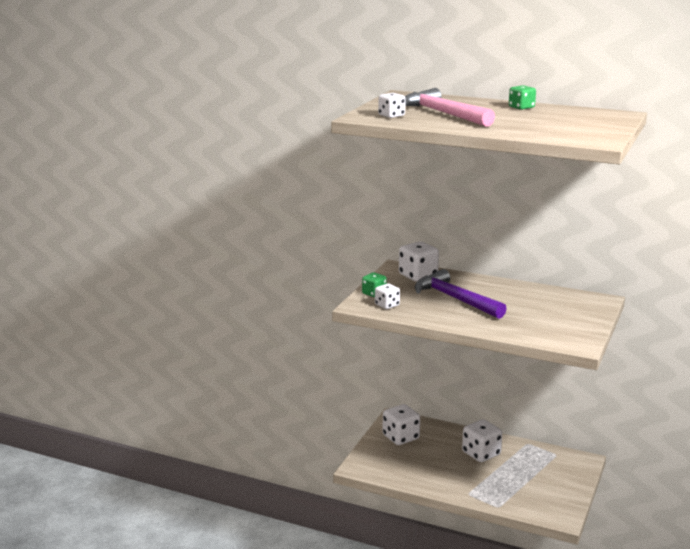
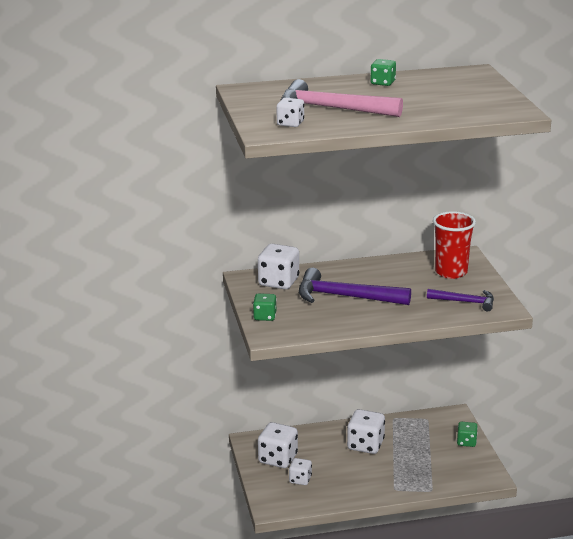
camera: 35 degrees left, 5 degrees up
(387, 305) = (294, 325): white dice -> white dice (300, 479)
(551, 330) = (465, 302): none -> purple hammer
(571, 307) = (451, 272): none -> red cup
(571, 484) = (466, 442): none -> green dice

